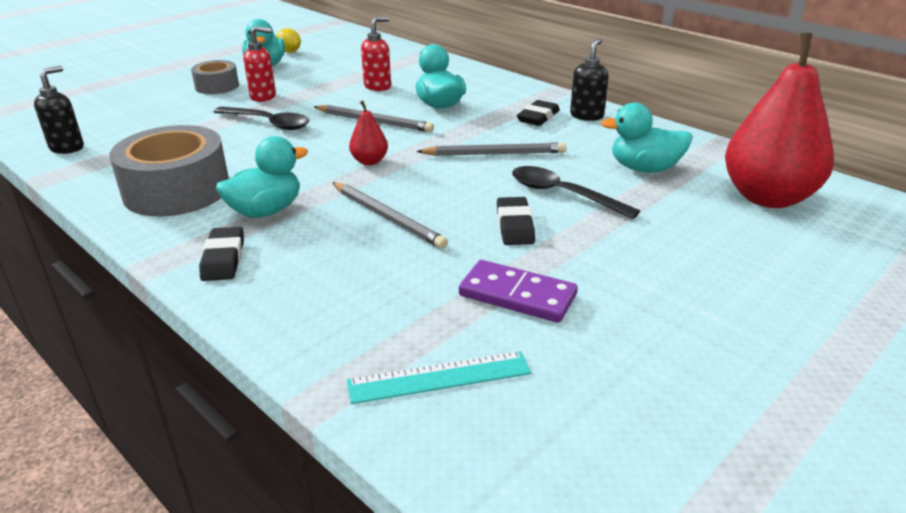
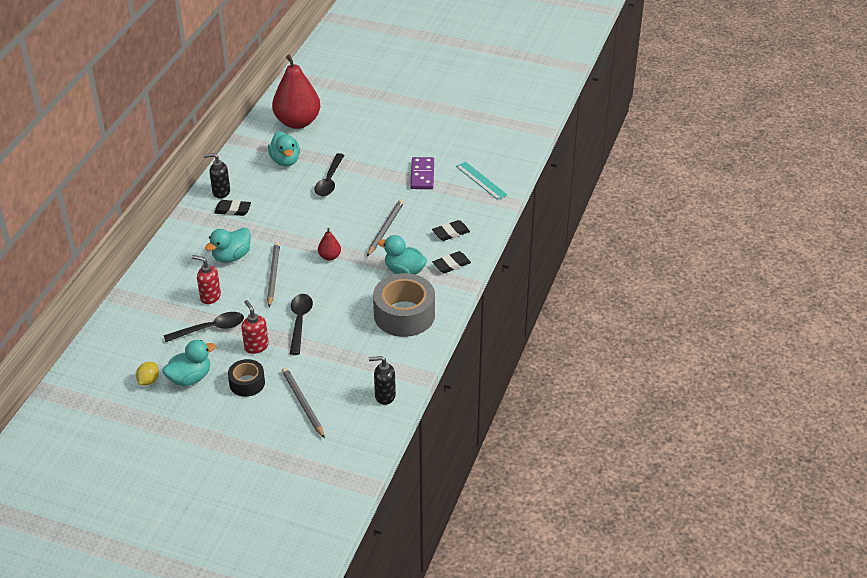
camera: 115 degrees left, 10 degrees up
(217, 86) = (247, 383): grey tape -> black tape
(324, 81) = (211, 329): none -> black spoon
(495, 154) = (294, 214): grey pencil -> grey pencil (302, 403)
(515, 226) = (369, 188): black eraser -> black eraser (451, 233)

